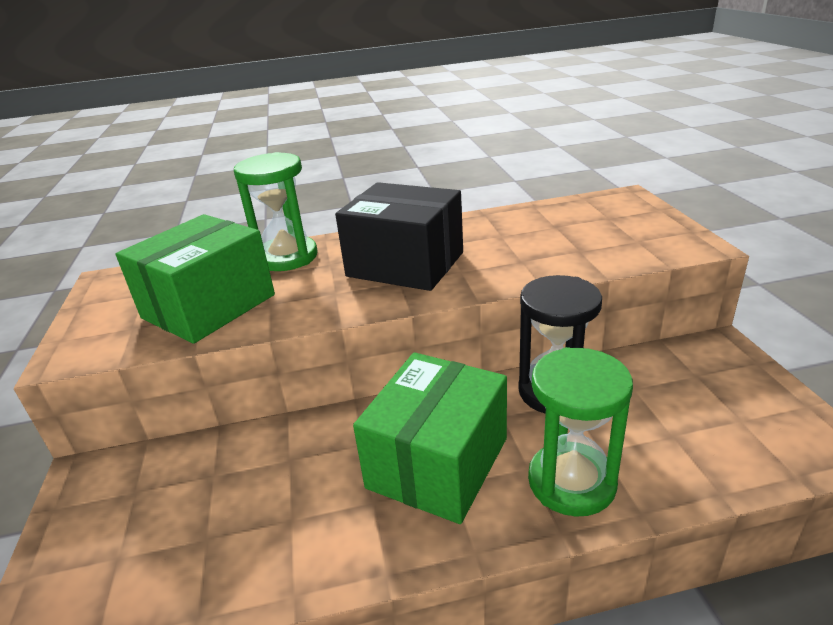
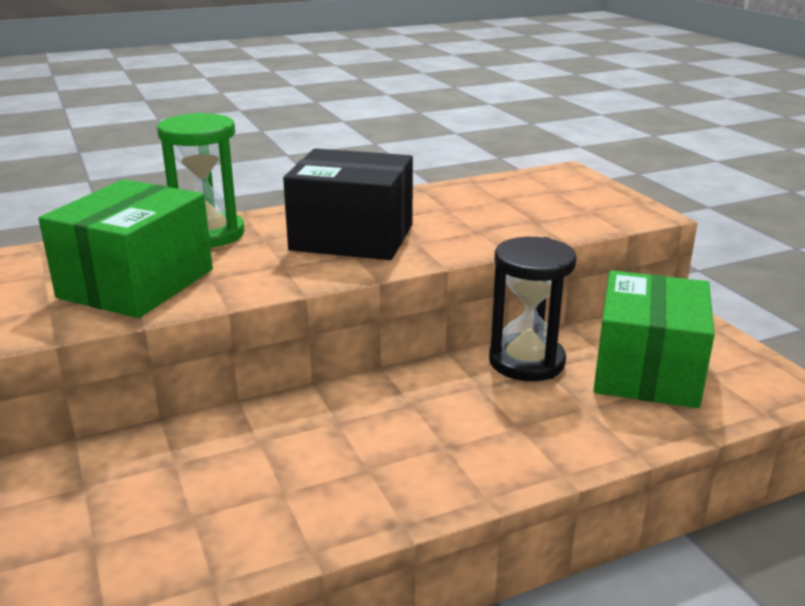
camera: 15 degrees left, 5 degrees down
(437, 463) = (424, 430): green box -> green box (646, 371)
(571, 482) = (564, 434): green hourglass -> none

